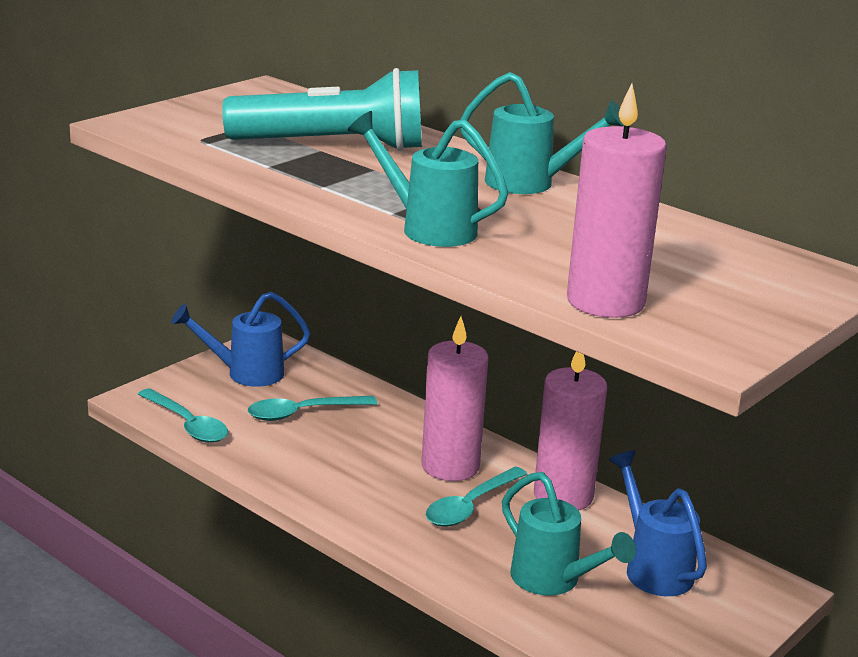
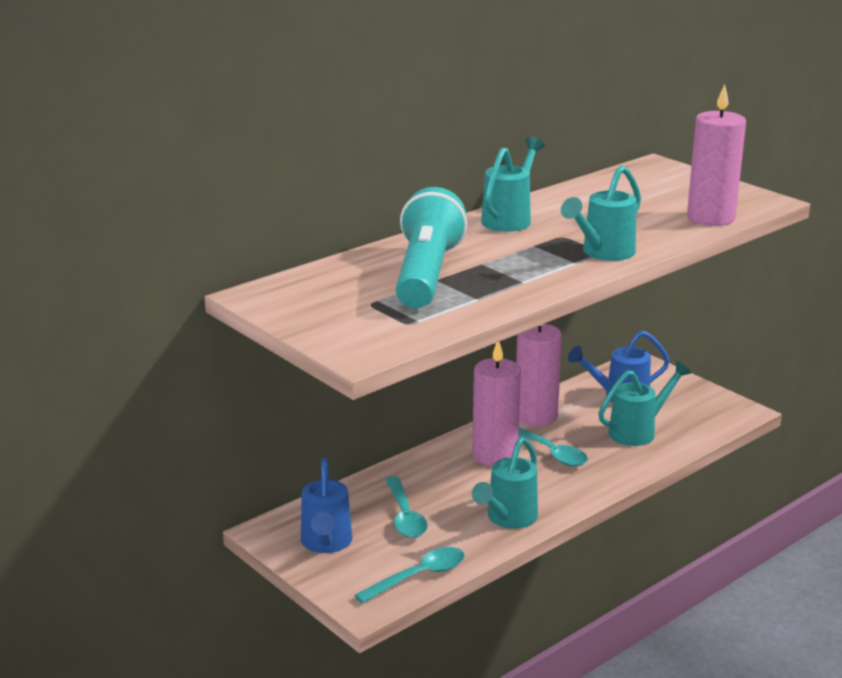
camera: 80 degrees left, 0 degrees up
(305, 476) = (508, 519): none -> turquoise watering can

